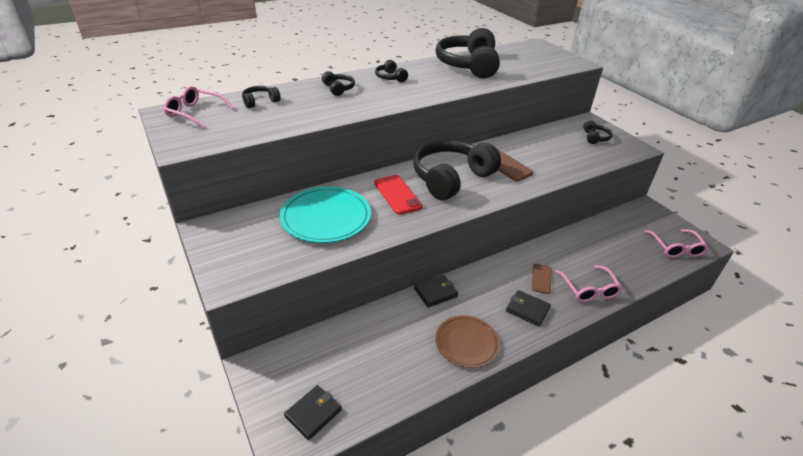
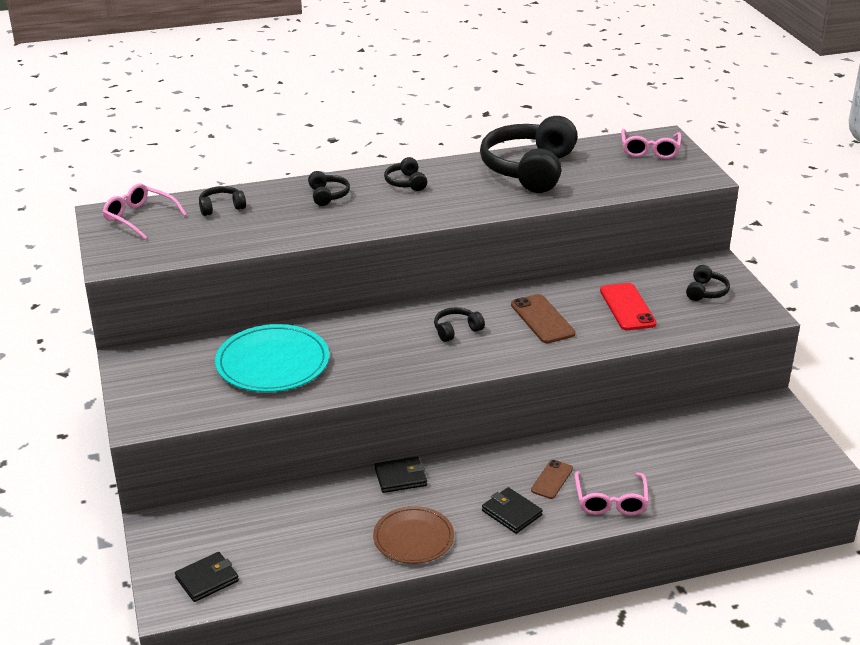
camera: 15 degrees right, 5 degrees down
(397, 194) = (373, 344): red phone -> red phone (627, 307)
(451, 178) = (456, 330): black headphones -> black headphones, size x0.43
(676, 248) = (778, 466): pink glasses -> pink glasses (649, 150)

